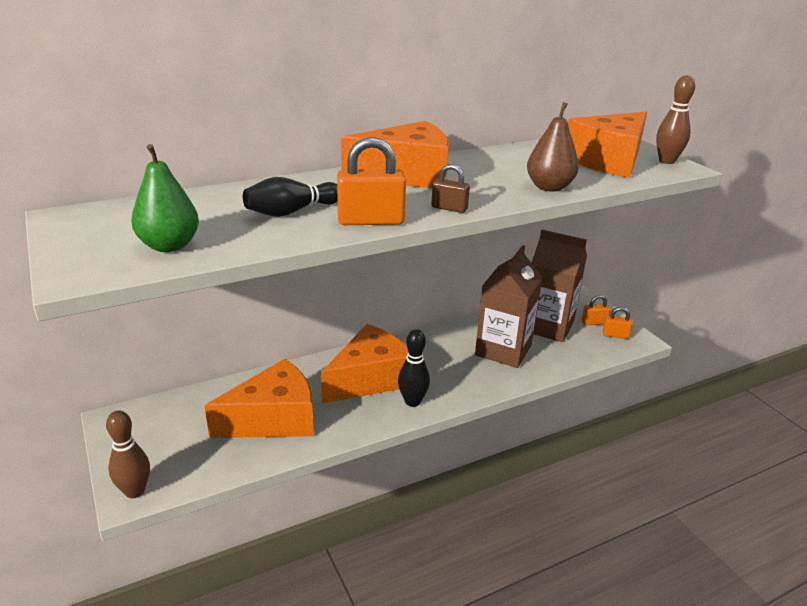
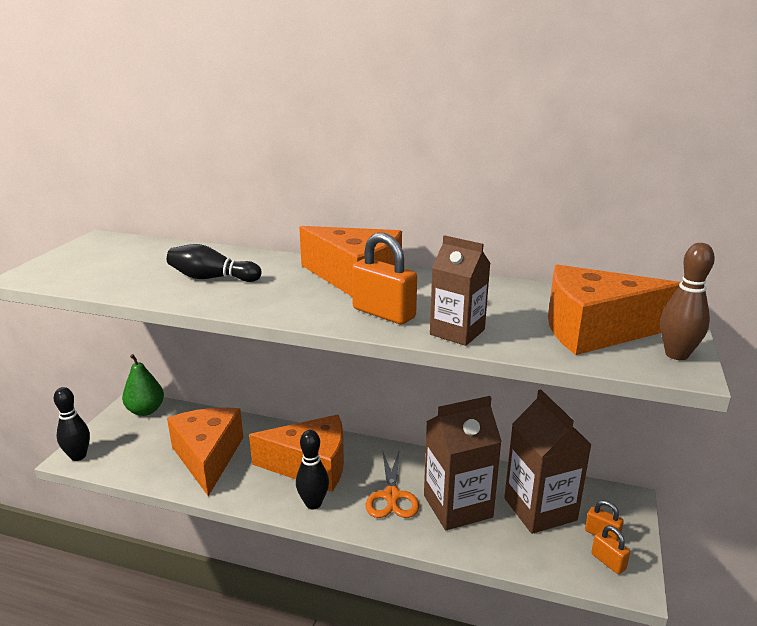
camera: 45 degrees right, 5 degrees down
(135, 491) = (78, 456): brown bowling pin -> black bowling pin
(169, 246) = (100, 275): green pear -> green pear (145, 410)
(273, 419) = (208, 457): orange cheese -> orange cheese turned 120 degrees counterclockwise
(371, 221) = (243, 304): orange padlock -> orange padlock (383, 313)
(449, 208) = (321, 317): brown padlock -> none
(456, 367) = (392, 496): none -> orange scissors
(549, 187) = (457, 332): brown pear -> brown carton

